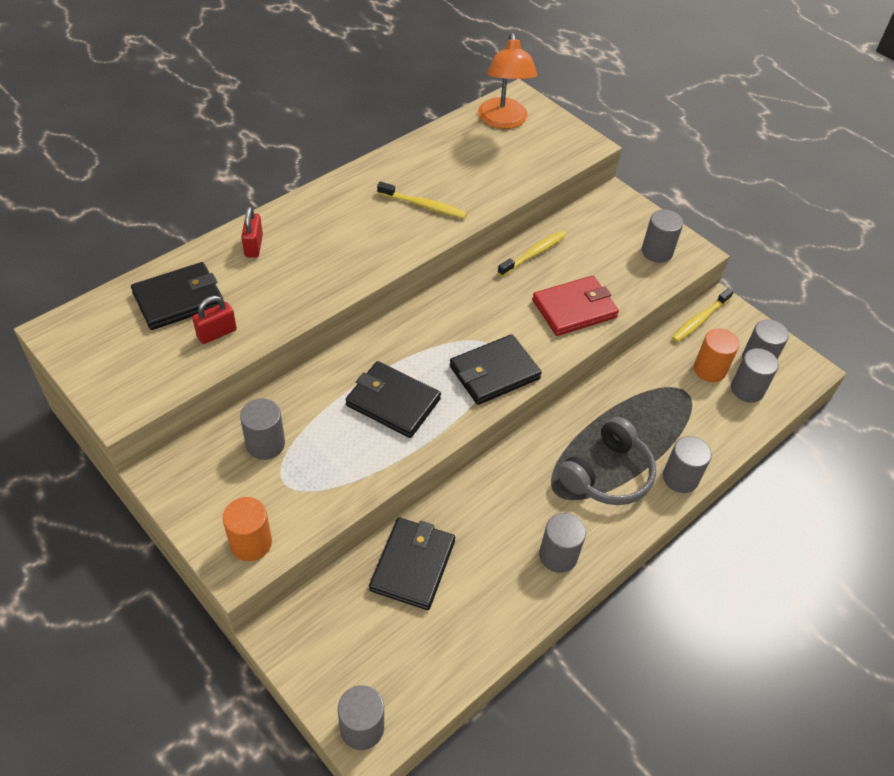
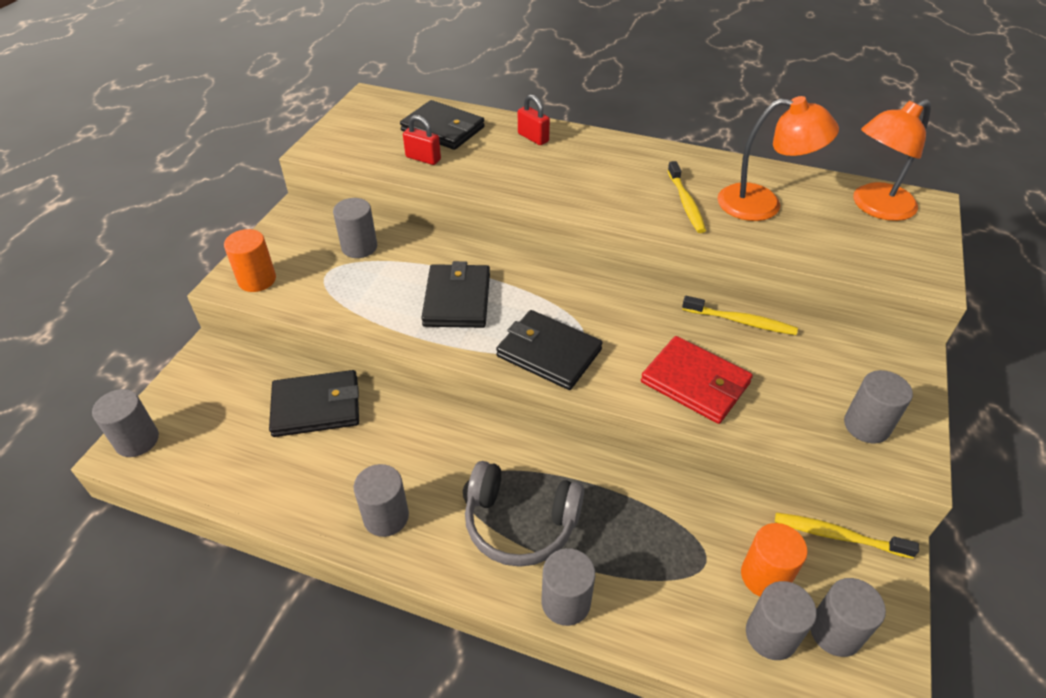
camera: 65 degrees right, 5 degrees down
(253, 246) = (533, 137): red padlock -> red padlock turned 75 degrees clockwise
(458, 169) = (762, 204): none -> orange lamp

